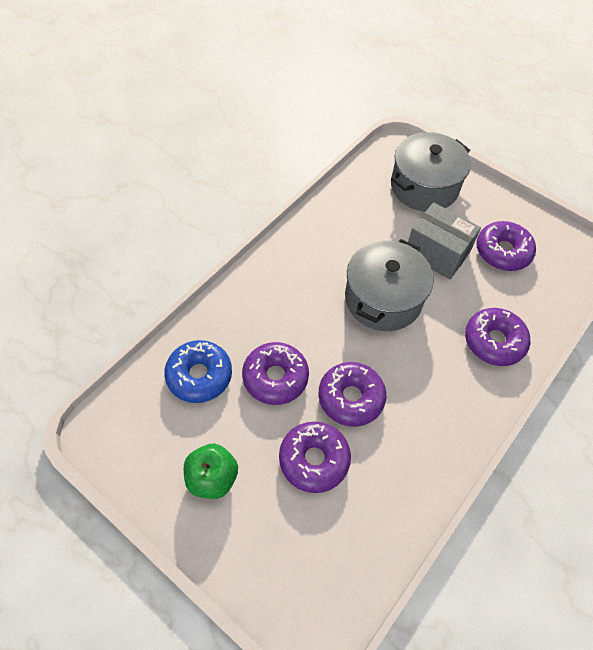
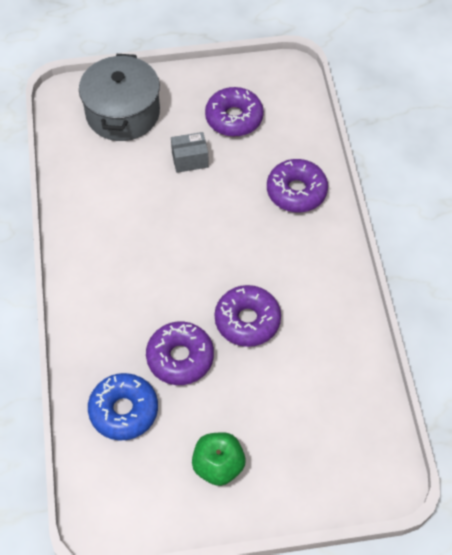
camera: 45 degrees left, 0 degrees up
(314, 460) = (270, 385): purple donut -> none
(383, 299) = (190, 229): grey pot -> none
(437, 253) = (190, 160): grey box -> grey box, size x0.60

